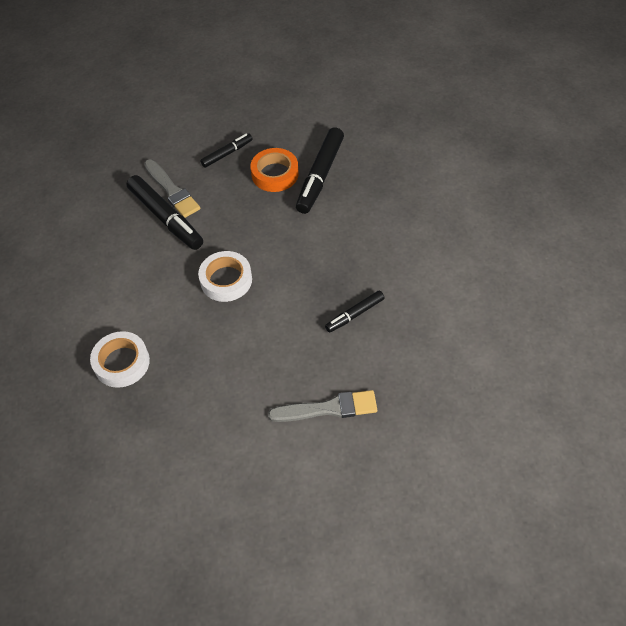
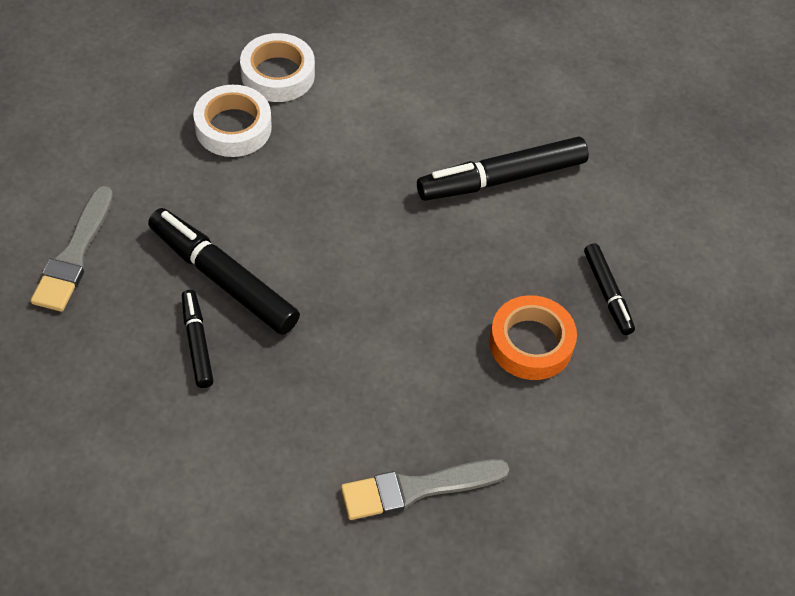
camera: 105 degrees right, 0 degrees up
(172, 191) = (554, 201): grey brush -> grey brush (417, 489)
(226, 280) = (347, 213): white tape -> white tape (233, 127)
(320, 176) = (497, 406): black marker -> black marker (223, 279)

